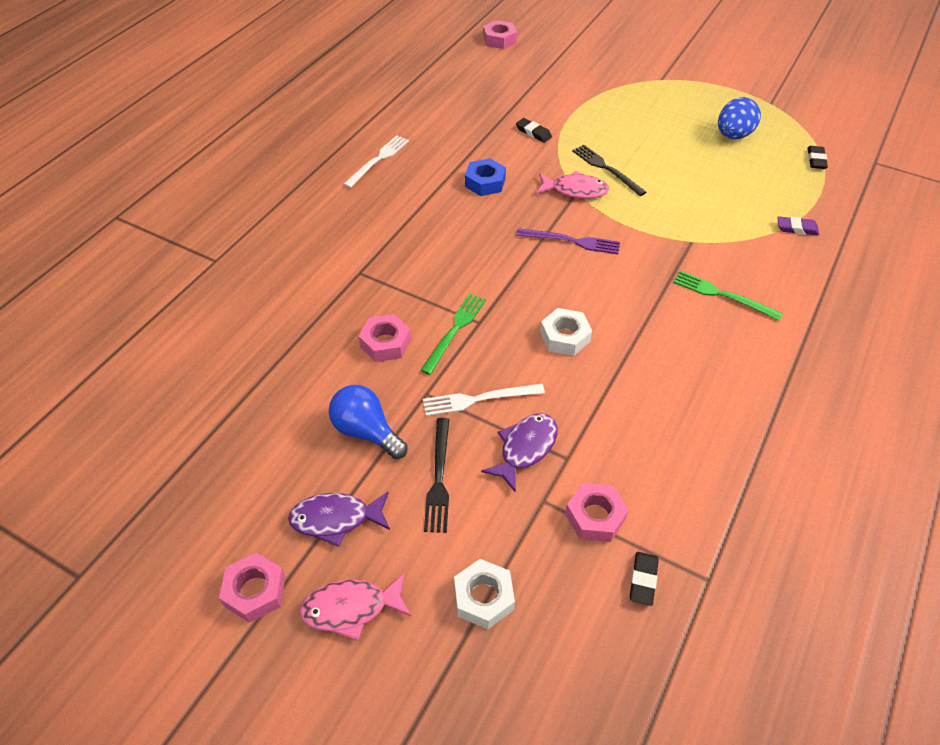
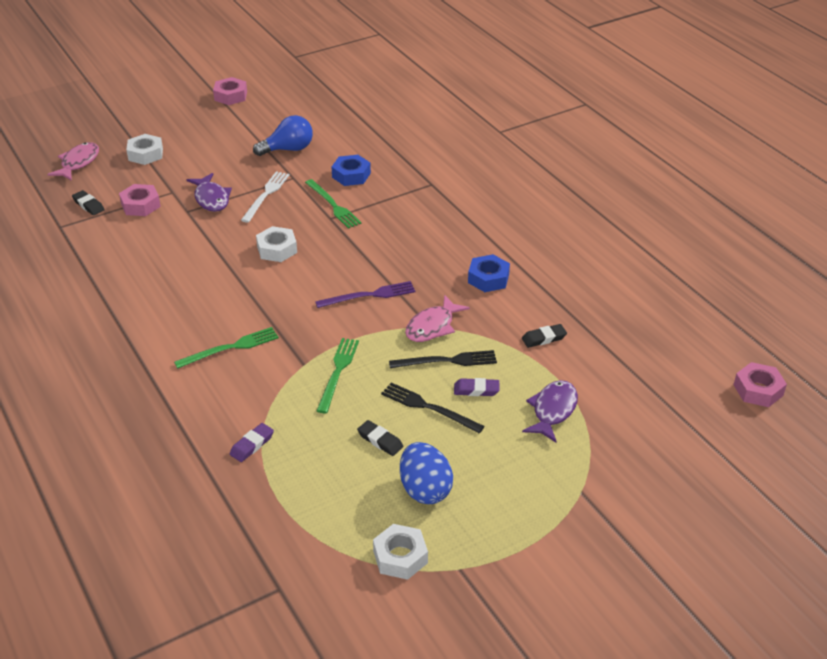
camera: 120 degrees right, 10 degrees down
(336, 519) = (243, 126): purple fish -> purple fish (553, 411)
(351, 608) = (189, 118): pink fish -> pink fish (78, 163)
(378, 160) = (569, 232): white fork -> none
(385, 343) = (351, 175): pink nut -> blue nut
(439, 478) = (228, 163): black fork -> black fork (428, 407)
(572, 241) = (369, 295): purple fork -> purple fork turned 150 degrees counterclockwise
(621, 145) = (476, 390): none -> purple eraser
(678, 219) = (338, 372): none -> green fork
(792, 126) = (400, 557): none -> white nut
(816, 160) = (328, 535): black eraser -> black eraser (380, 440)

